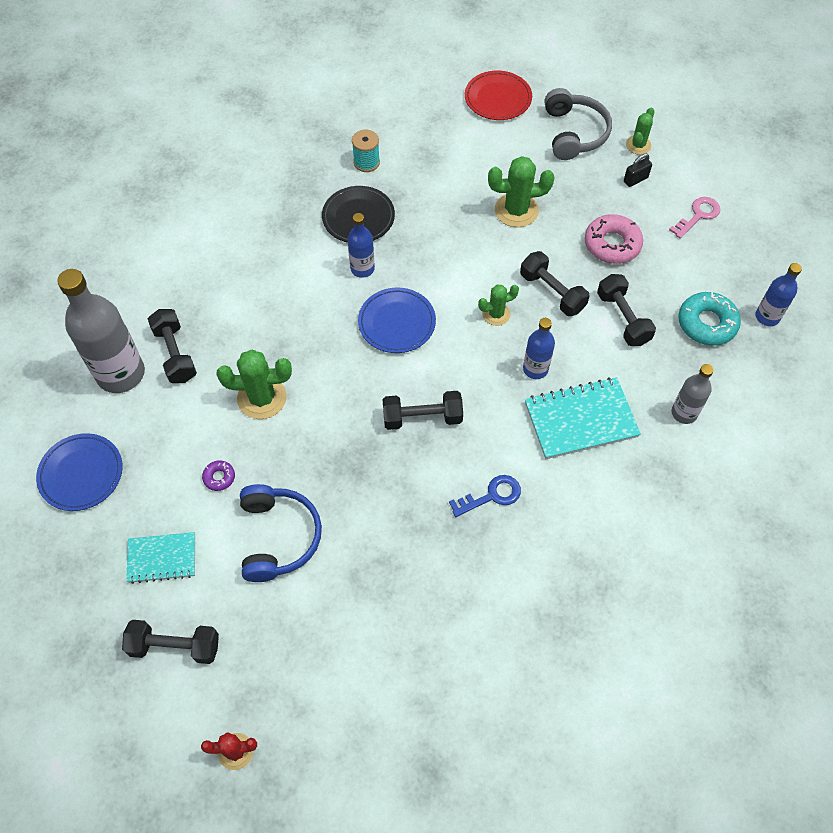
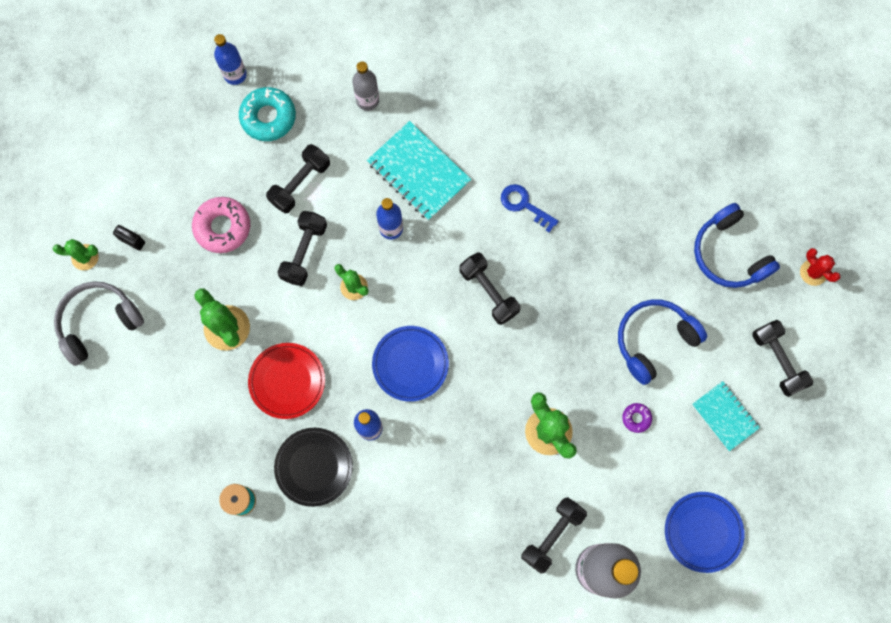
camera: 120 degrees left, 15 degrees up
(315, 670) = (729, 254): none -> blue headphones
(498, 99) = (87, 419): red plate -> red plate (287, 381)
(698, 216) = (149, 170): pink key -> none

